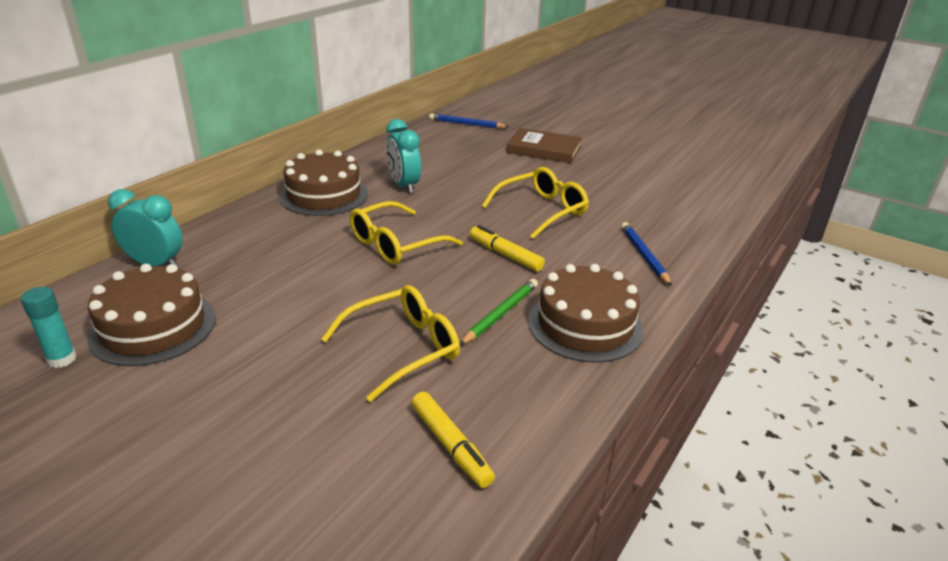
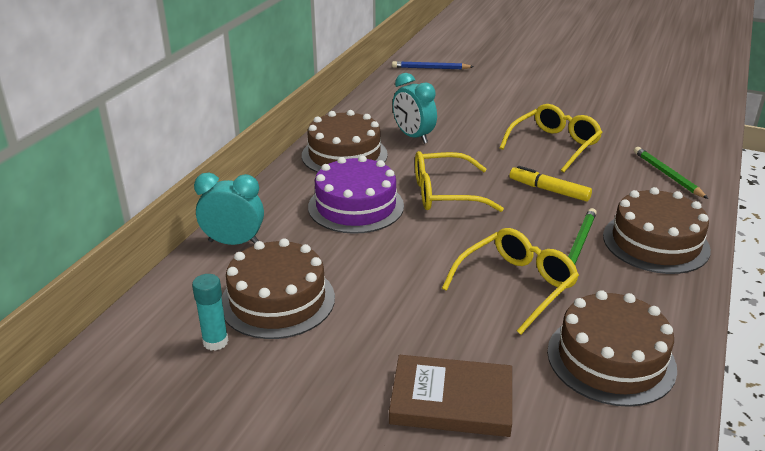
camera: 10 degrees left, 0 degrees up
(298, 245) = (356, 206): none -> purple cake
(396, 244) = (445, 193): yellow glasses -> yellow glasses turned 45 degrees clockwise
(451, 445) = (611, 359): yellow marker -> brown cake
(544, 149) = (519, 86): brown book -> brown book (451, 400)
(644, 255) = (667, 174): blue pencil -> green pencil

